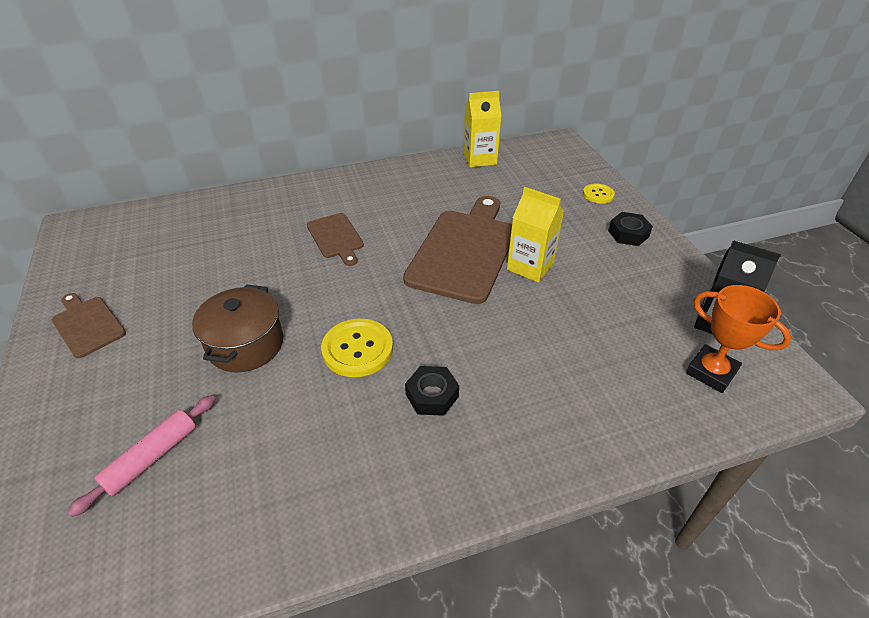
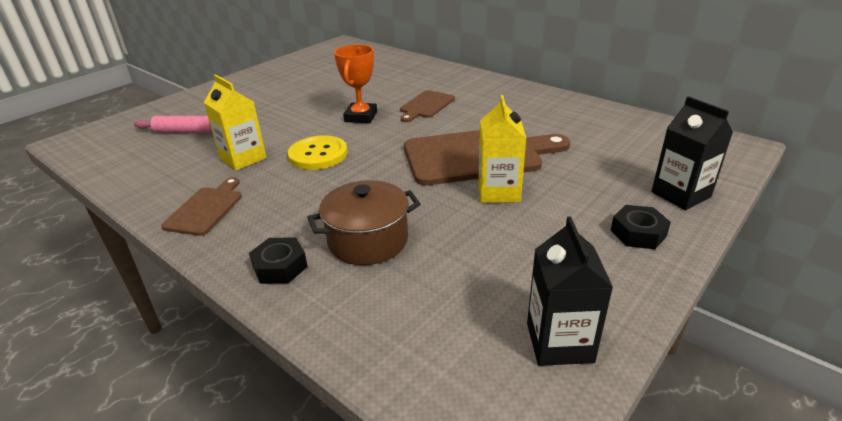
camera: 60 degrees right, 10 degrees down
(87, 324) = (269, 78): brown cutting board -> brown cutting board (206, 209)
(246, 344) = (290, 120): brown pot -> brown pot (368, 240)
(432, 395) = (295, 197): black nut -> black nut (280, 267)
(479, 159) = (624, 118): yellow carton -> yellow carton (243, 158)
(598, 194) = (680, 194): yellow button -> black carton
(711, 372) = (462, 354): orange trophy -> orange trophy (361, 117)

